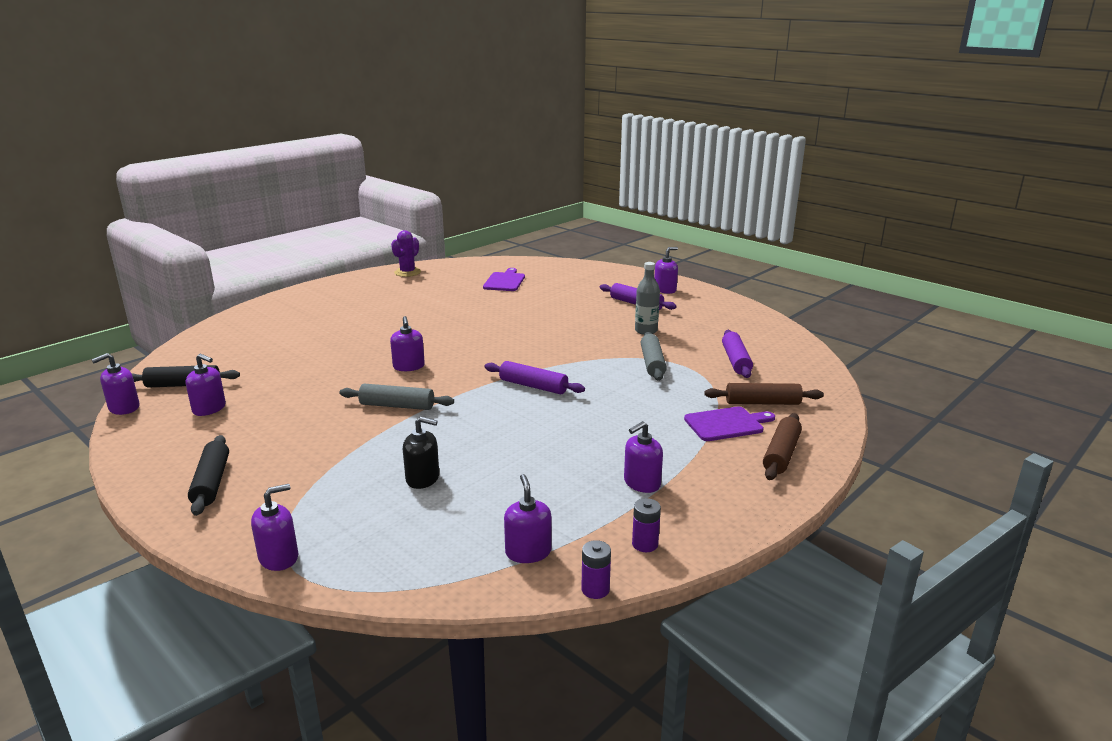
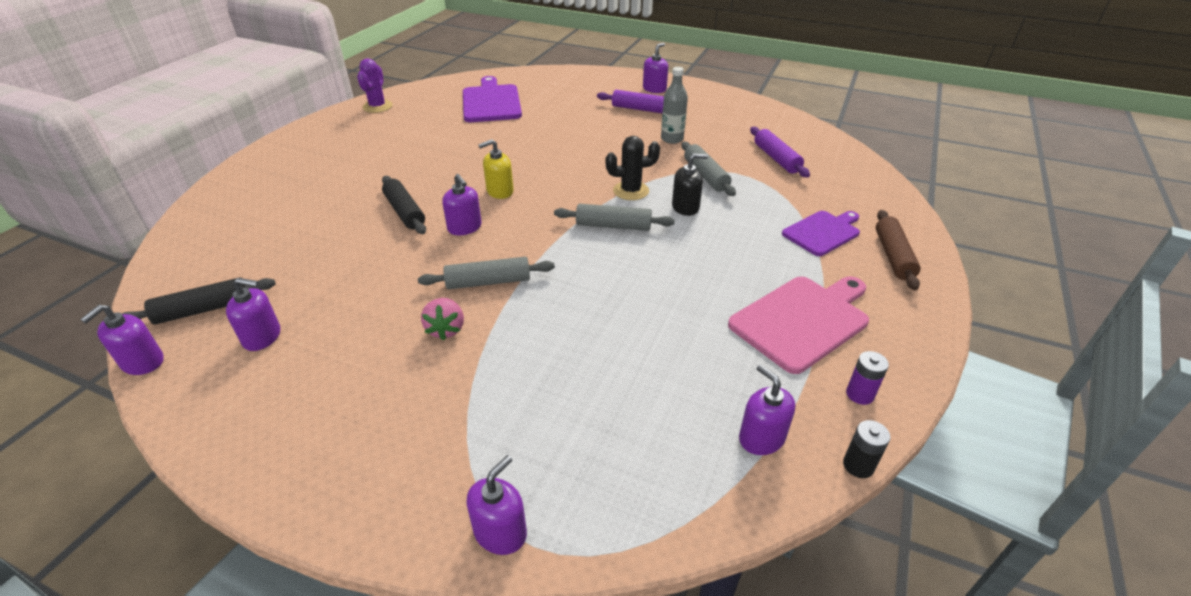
camera: 20 degrees left, 15 degrees up
(211, 482) = (339, 446): black rolling pin -> black rolling pin (405, 212)
(340, 430) = (446, 329): none -> pink strawberry
(423, 478) = (585, 372): black soap dispenser -> black soap dispenser (685, 207)
(458, 346) = (499, 191): none -> yellow soap dispenser
(504, 281) = (491, 102): purple cutting board -> purple cutting board, size x1.53
(533, 386) = (613, 226): purple rolling pin -> grey rolling pin
(571, 364) = (631, 191): none -> black cactus
(595, 589) = (858, 465): purple battery -> black battery
(642, 483) = (802, 320): purple soap dispenser -> pink cutting board
(762, 403) = (834, 201): brown rolling pin -> none

